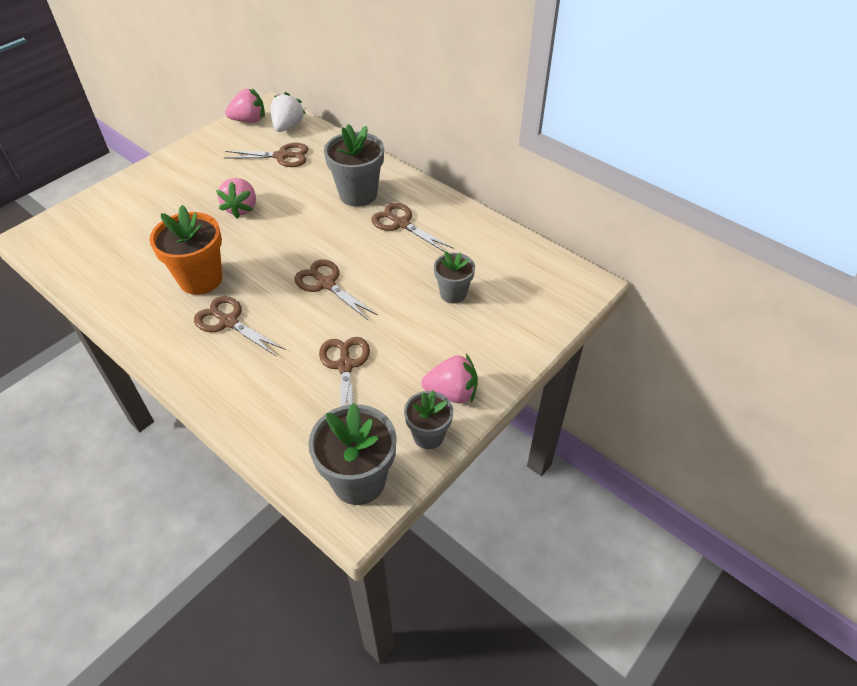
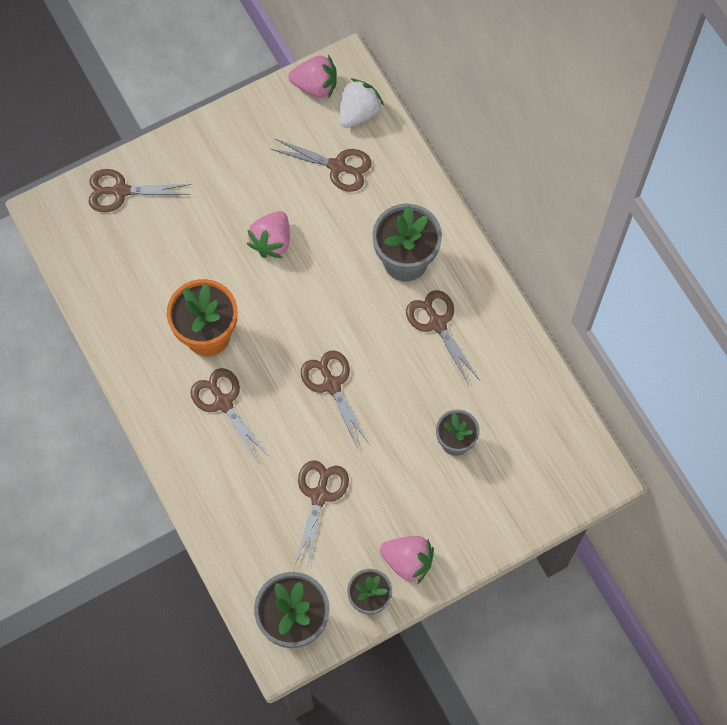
camera: 20 degrees right, 20 degrees up
(99, 208) = (121, 191): none -> brown scissors

